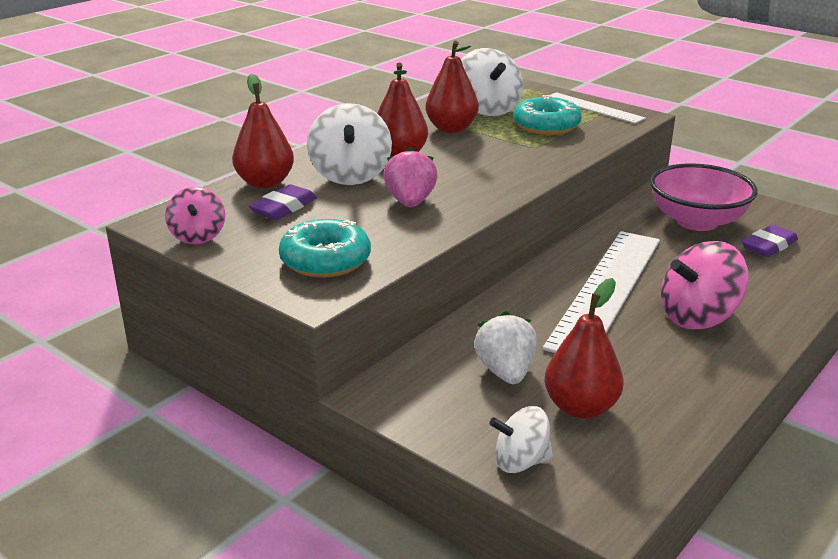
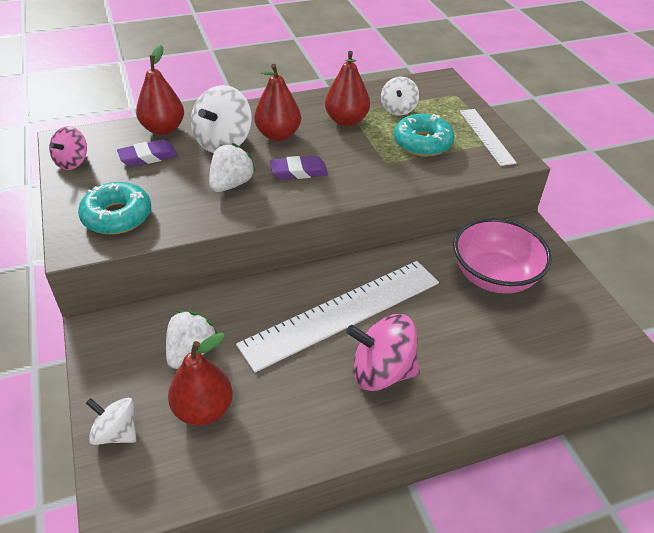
camera: 30 degrees right, 15 degrees up
(410, 202) = (231, 184): pink strawberry -> white strawberry
(488, 109) = (398, 109): white spinning top -> white spinning top, size x0.62
(769, 246) = (527, 328): purple eraser -> purple eraser (298, 171)

